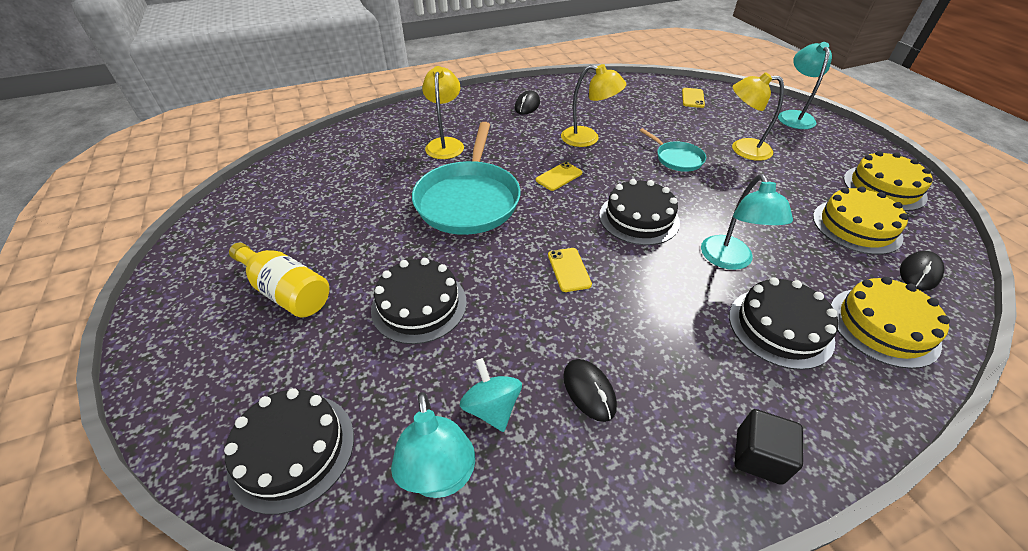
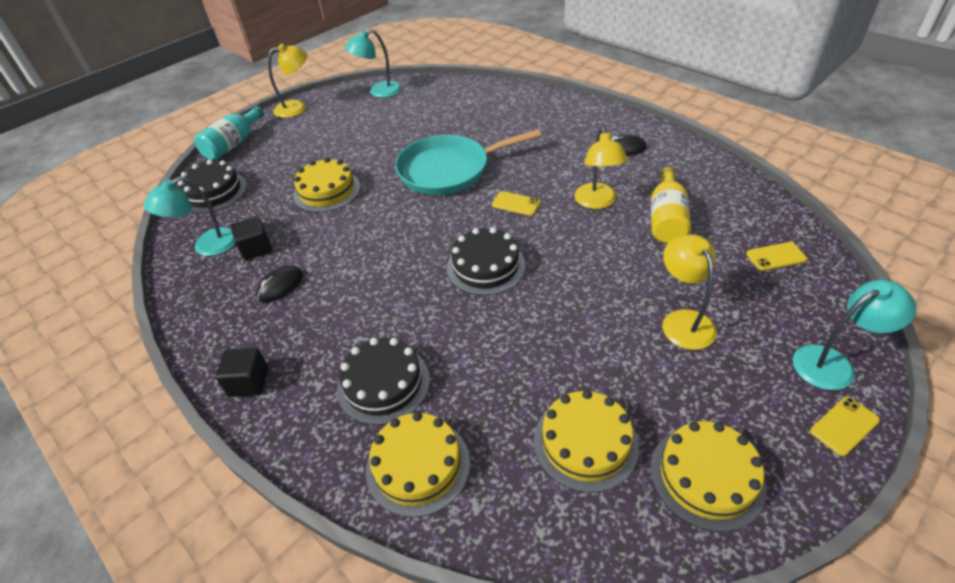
camera: 70 degrees right, 0 degrees up
(172, 398) = (234, 144): none -> turquoise bottle
(286, 291) = (317, 140): yellow bottle -> yellow bottle (666, 218)
(419, 305) = (327, 191): black cake -> yellow cake
(445, 144) = (517, 132): yellow lamp -> yellow lamp (297, 108)
(492, 408) = (256, 249): turquoise spinning top -> black cube
(569, 270) = (394, 244): yellow phone -> yellow phone (844, 426)
(677, 159) = (612, 271): turquoise pan -> none
(729, 260) = (458, 338): turquoise lamp -> turquoise lamp (379, 92)
(919, 273) = (526, 506): black mouse -> none

